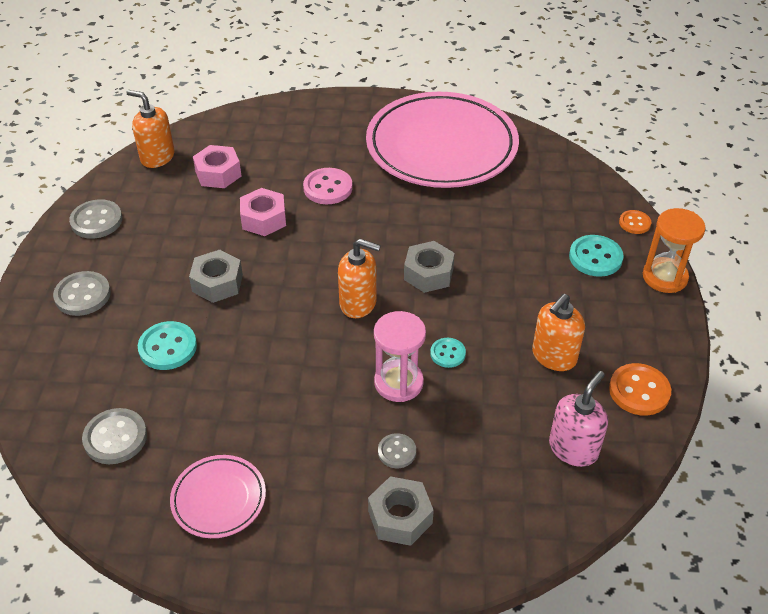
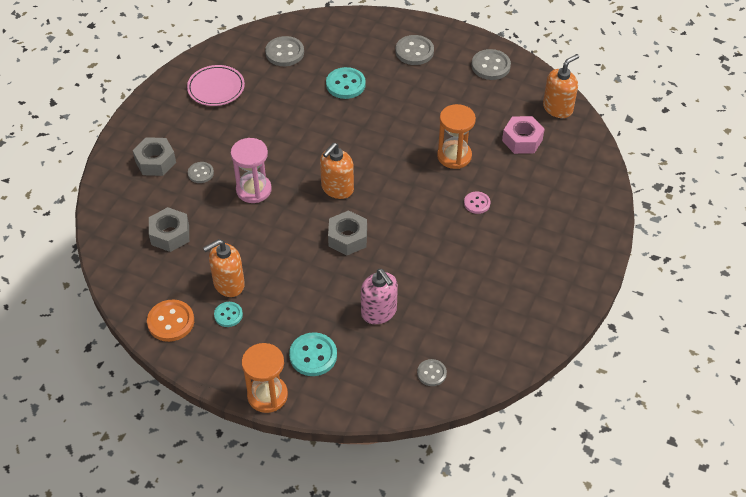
camera: 110 degrees right, 5 degrees up
(217, 283) = (394, 118): grey nut -> grey nut (170, 234)
(263, 219) = (454, 156): pink nut -> orange hourglass
(328, 188) = (477, 203): pink button -> pink button, size x0.61
(441, 146) = (505, 298): pink plate -> none
(447, 353) = (264, 224): turquoise button -> turquoise button (228, 315)
(554, 356) = (228, 284): orange soap dispenser -> orange soap dispenser turned 90 degrees counterclockwise
(556, 174) = (431, 373): none -> grey button
(573, 448) = (149, 263): pink soap dispenser -> pink soap dispenser (379, 312)
(634, 223) = (340, 405): orange button -> none

